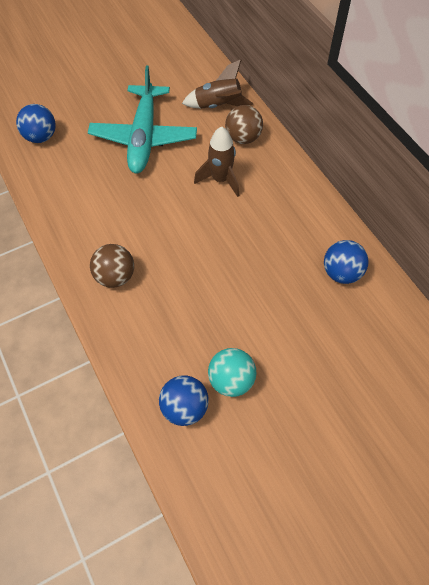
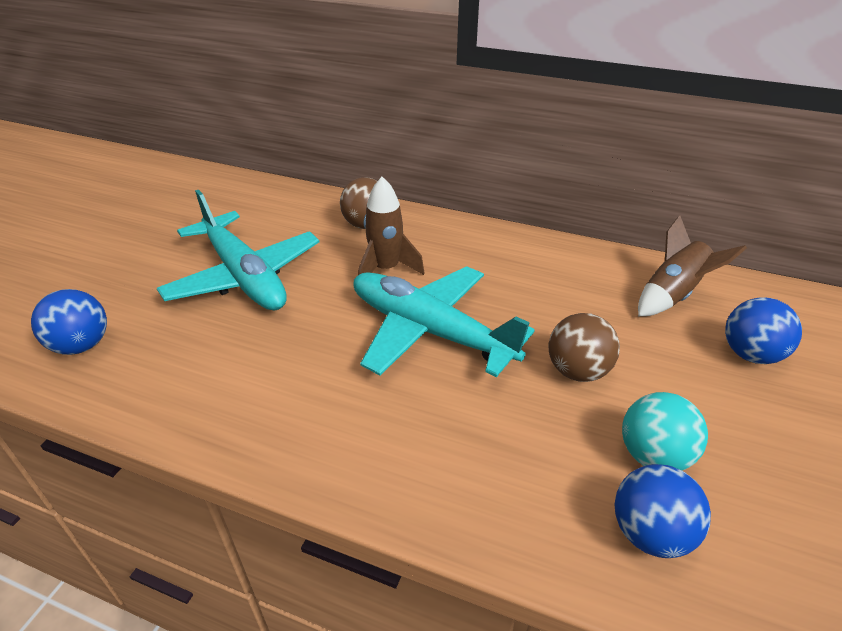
camera: 40 degrees left, 20 degrees down
(115, 276) = (371, 440): brown ball -> brown ball (577, 371)
(201, 236) = (430, 331): none -> turquoise plane
(218, 105) = (306, 211): brown rocket -> brown rocket (673, 295)
(341, 273) = (608, 281): blue ball -> blue ball (750, 354)

